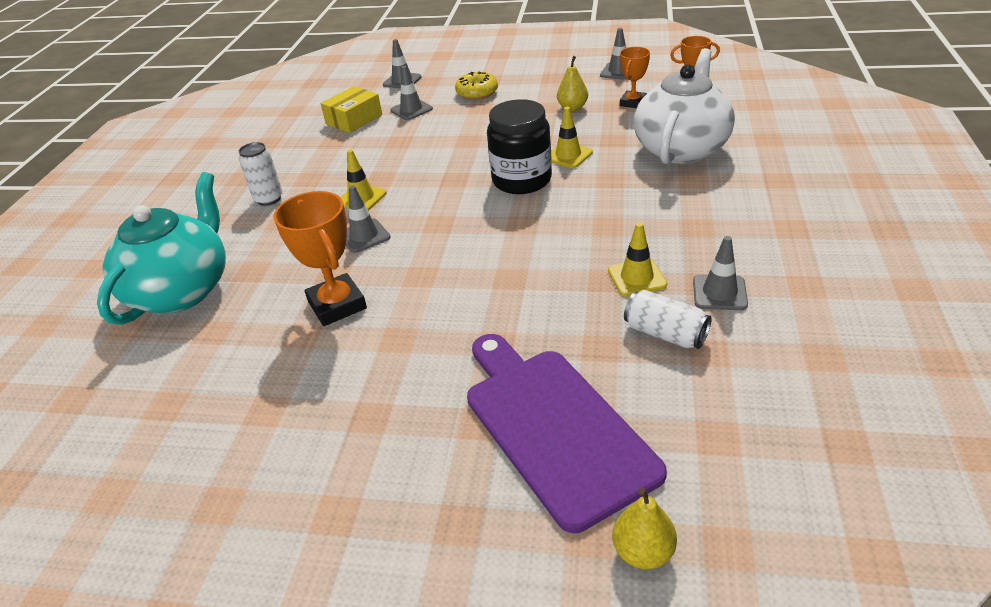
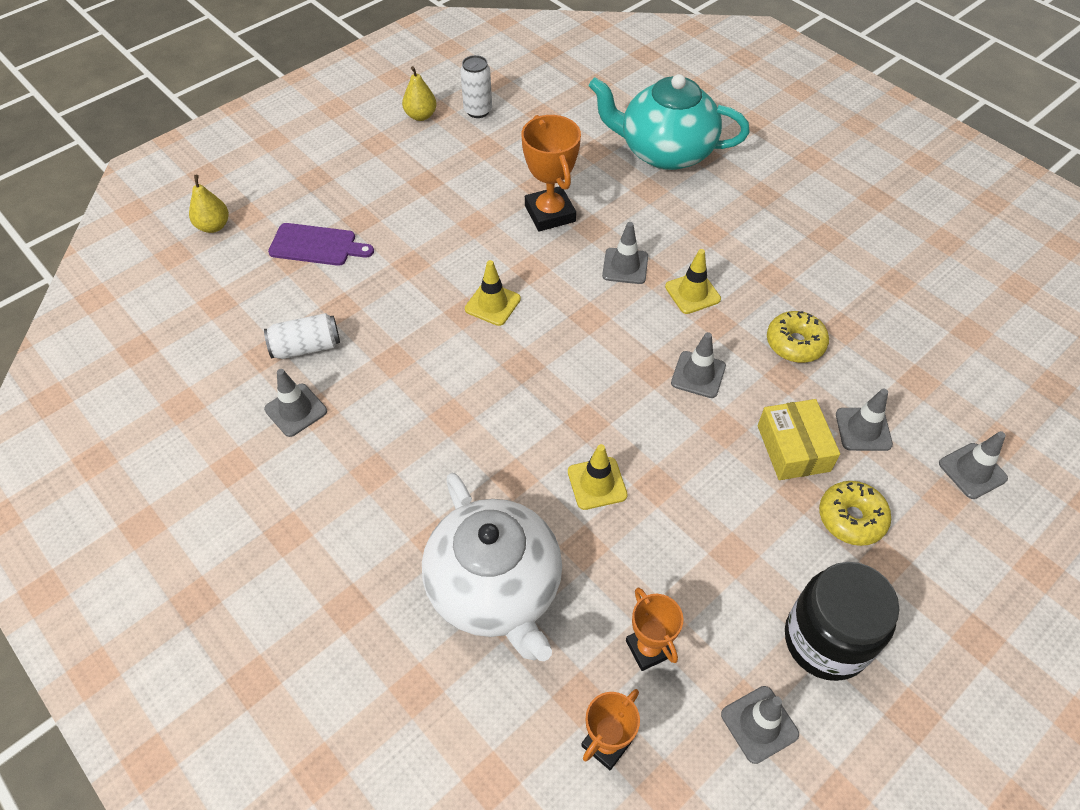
camera: 125 degrees right, 15 degrees up
(182, 290) = (665, 152): turquoise teapot -> turquoise teapot turned 135 degrees clockwise
(269, 199) = (761, 239): white can -> white can (478, 111)
(337, 305) = (550, 213): orange trophy -> orange trophy turned 60 degrees clockwise
(354, 119) = (887, 369): yellow box -> yellow box (793, 448)
(366, 149) = (795, 343): none -> yellow donut
(437, 164) = (698, 375): none -> grey traffic cone
(522, 180) = (593, 414): black jar -> black jar (826, 640)
(554, 427) = (317, 245): purple cutting board -> purple cutting board, size x0.55
(572, 108) = (703, 577): yellow pear -> yellow pear (421, 116)
(637, 278) = (371, 379): yellow traffic cone -> yellow traffic cone (492, 304)

